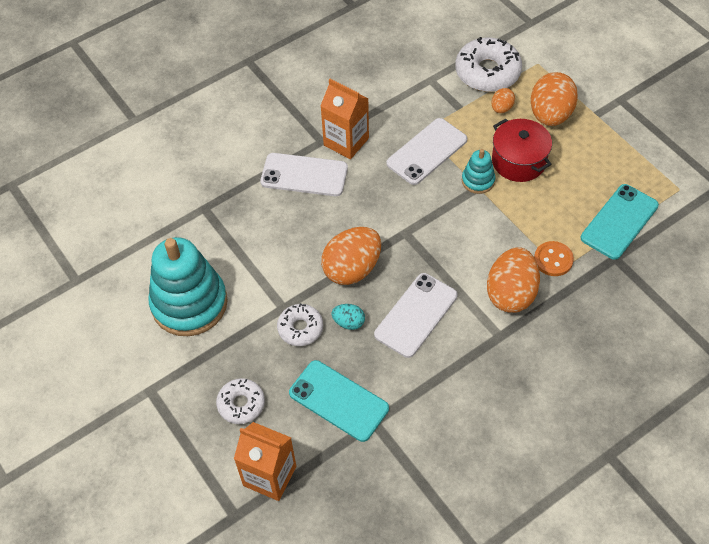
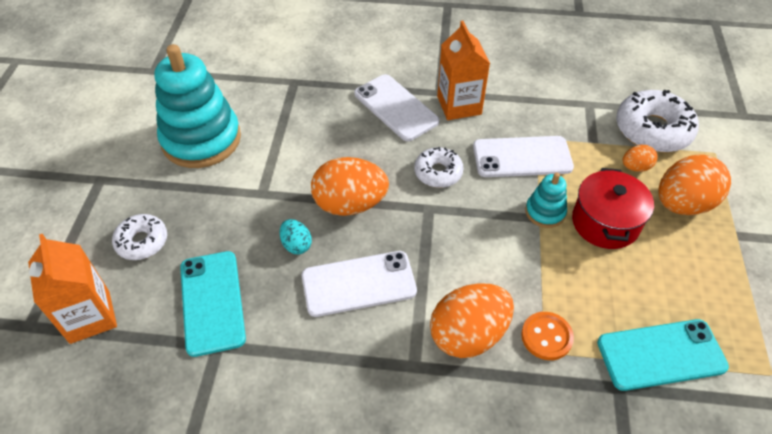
camera: 40 degrees right, 5 degrees down
(300, 328) = (254, 219): white donut -> white donut (438, 172)

